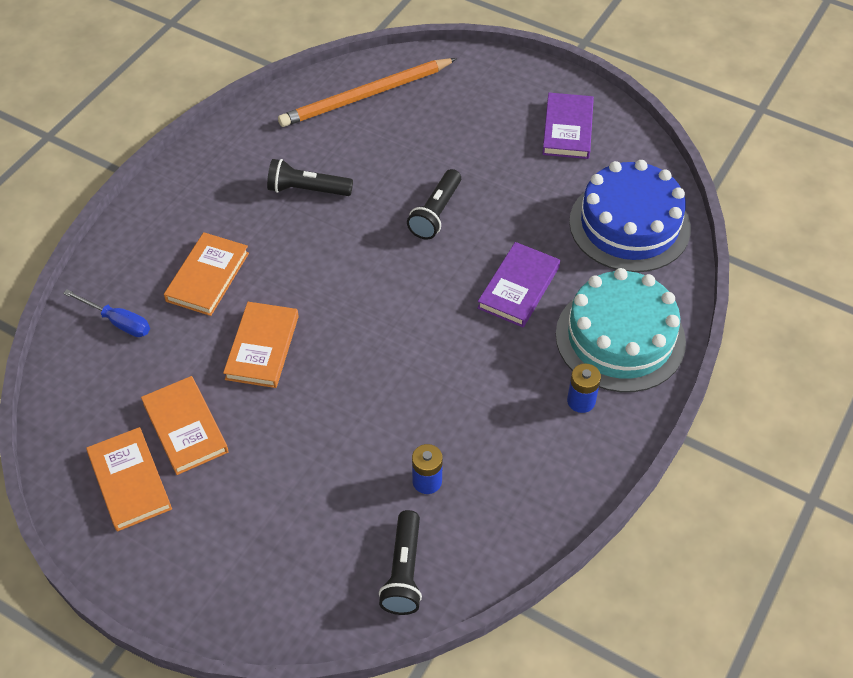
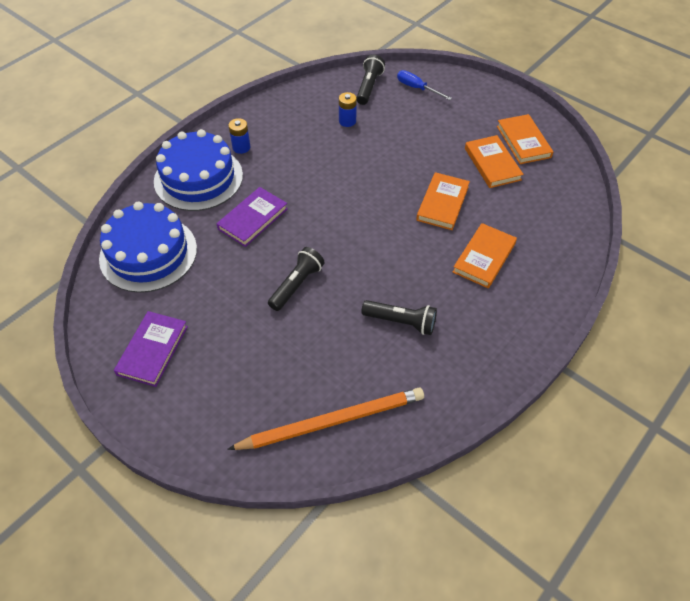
camera: 170 degrees left, 0 degrees up
(118, 322) = (548, 233): blue screwdriver -> blue screwdriver (417, 88)
(620, 338) = (198, 178): turquoise cake -> blue cake

